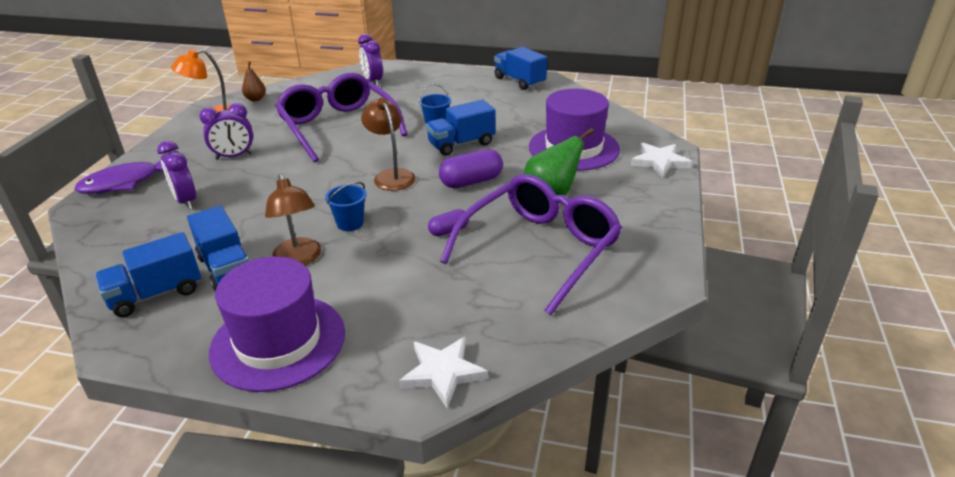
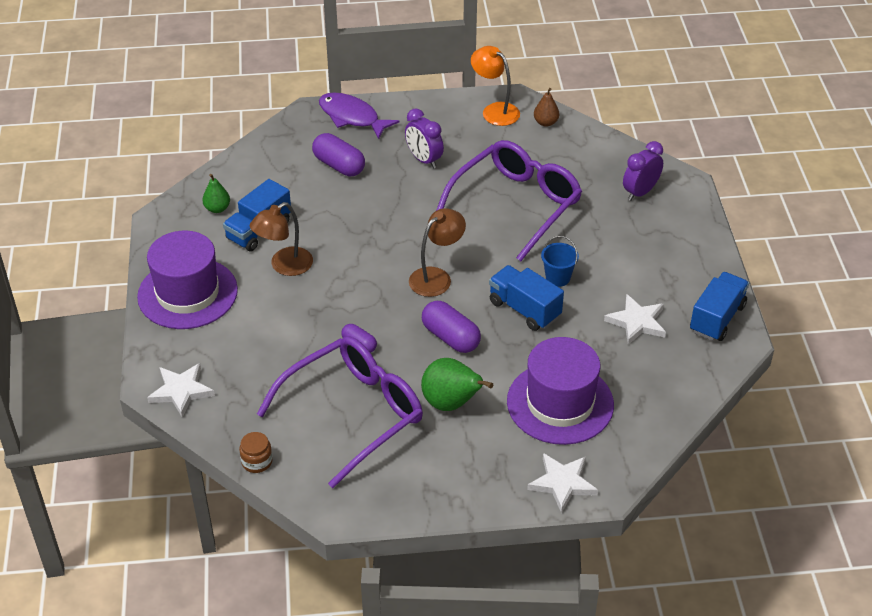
camera: 70 degrees right, 10 degrees up
(156, 294) = (217, 208): blue truck -> green pear
(186, 201) = (339, 165): purple clock -> purple capsule
(350, 223) = (346, 277): blue bucket -> none
(505, 106) = (637, 322): none -> white star
(540, 249) = (354, 413): purple glasses -> purple glasses turned 60 degrees counterclockwise
(582, 326) = (257, 461): none -> brown jar

